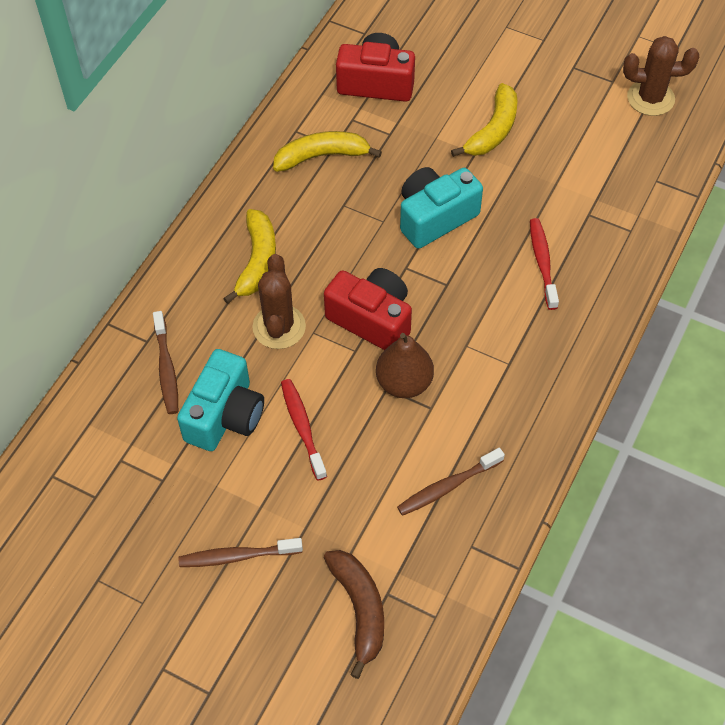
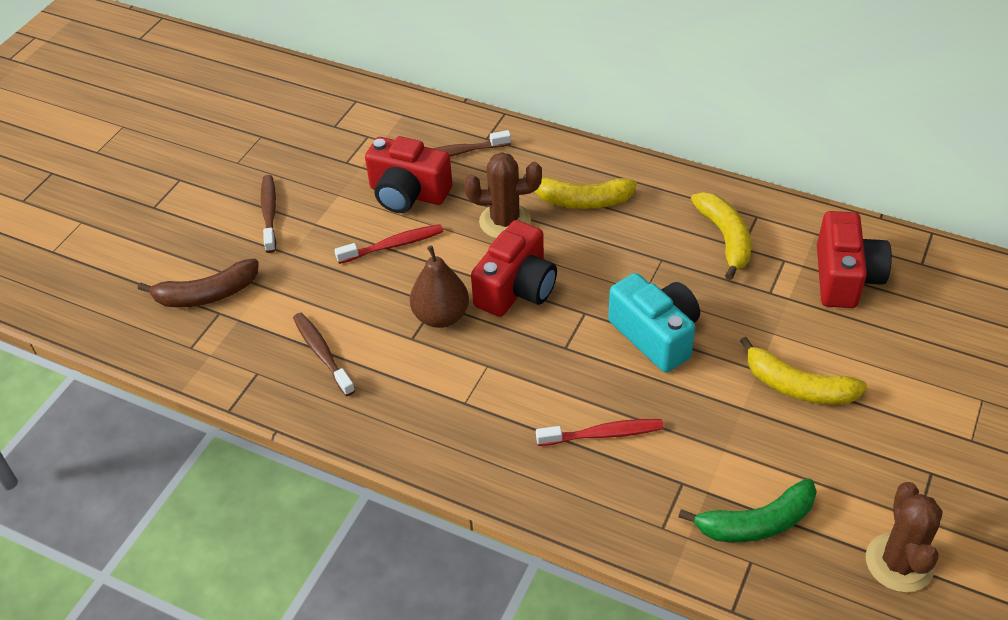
camera: 90 degrees right, 10 degrees down
(225, 415) = (408, 193): turquoise camera -> red camera
(622, 173) = (756, 522): none -> green banana

